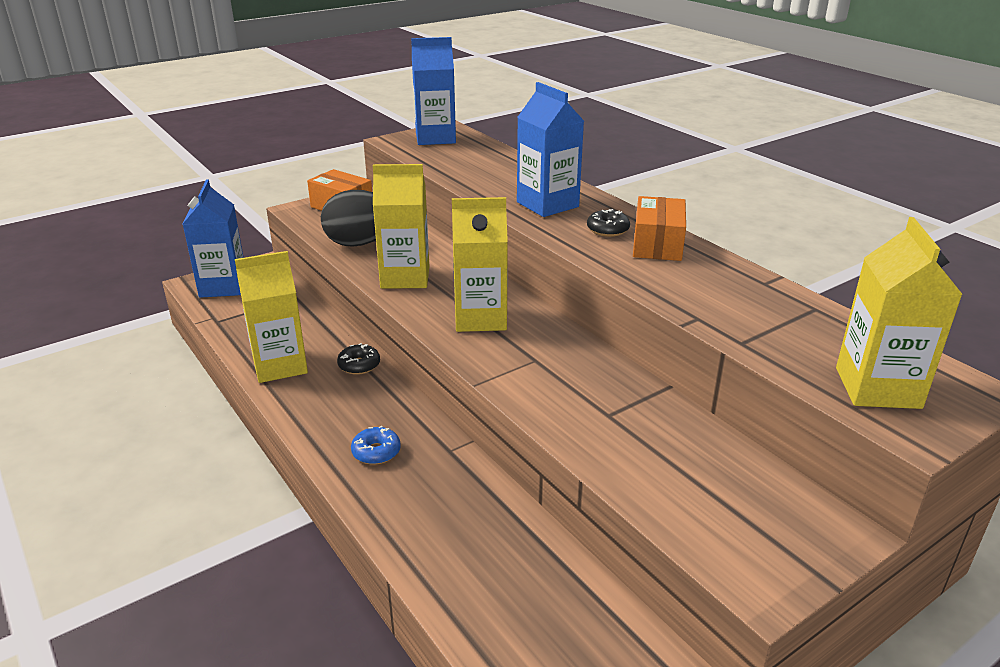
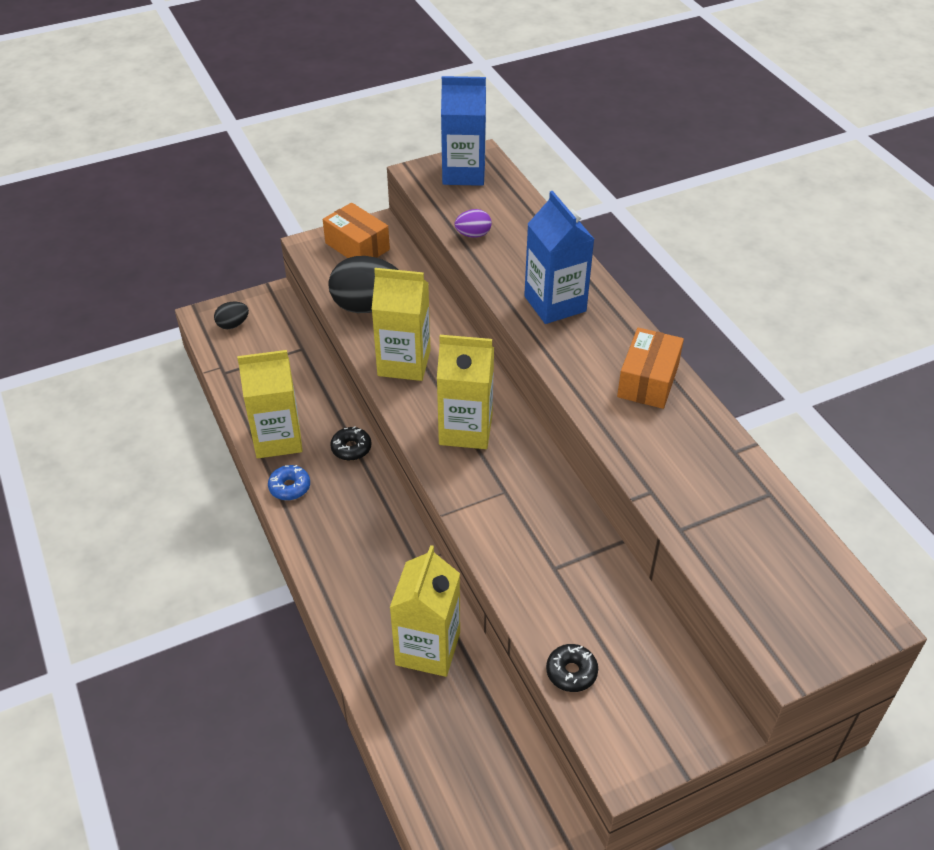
camera: 10 degrees right, 15 degrees up
(223, 286) = (233, 325): blue carton -> black egg
(376, 452) = (352, 555): blue donut -> blue donut (289, 487)
(455, 170) = (473, 235): none -> purple egg
(607, 230) = (605, 352): black donut -> black donut (571, 672)
(877, 388) = (781, 603): yellow carton -> yellow carton (428, 648)

